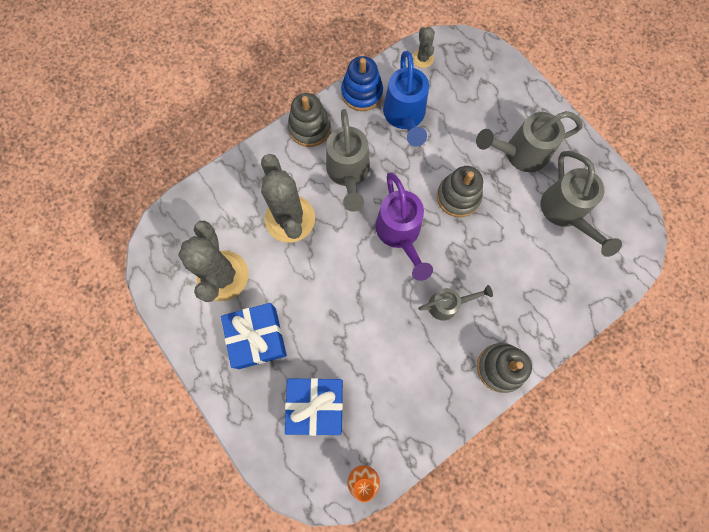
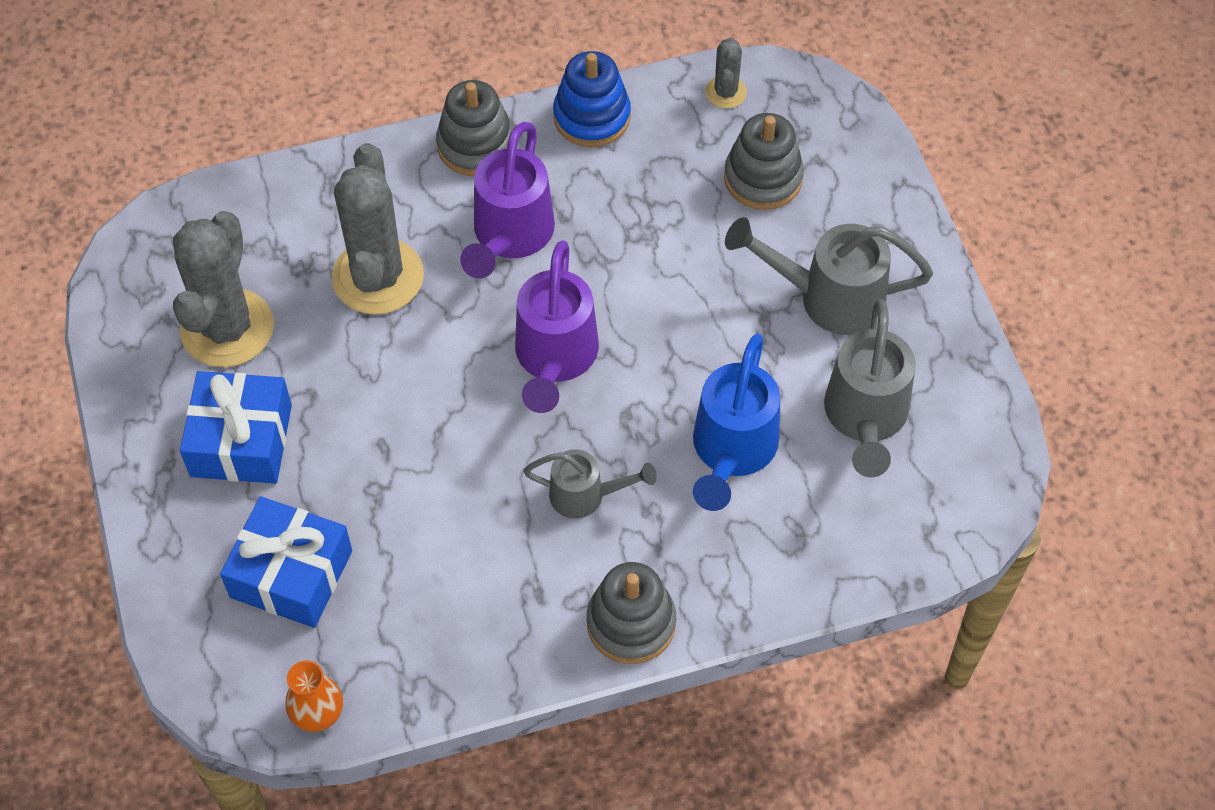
camera: 20 degrees right, 15 degrees down
(348, 173) = (510, 236): grey watering can -> purple watering can
(405, 117) = (650, 177): blue watering can -> blue watering can (731, 451)
(458, 197) = (684, 332): grey stacking toy -> grey stacking toy (763, 178)

